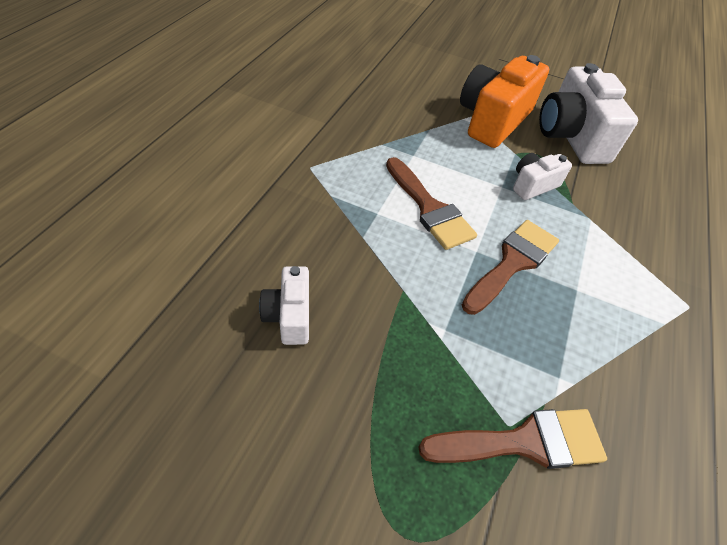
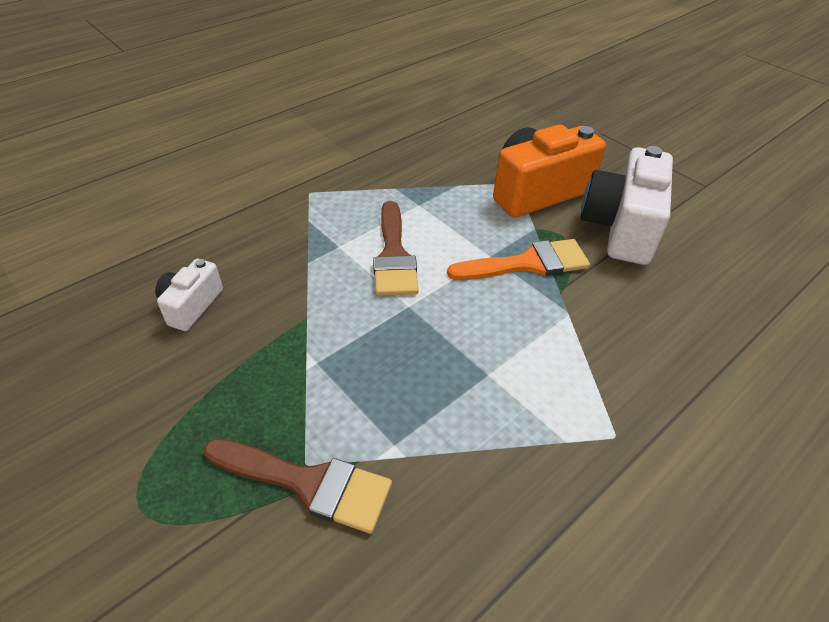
camera: 30 degrees right, 5 degrees down
(512, 262) = (438, 327): brown brush -> none
(533, 185) = (528, 263): white camera -> orange brush

